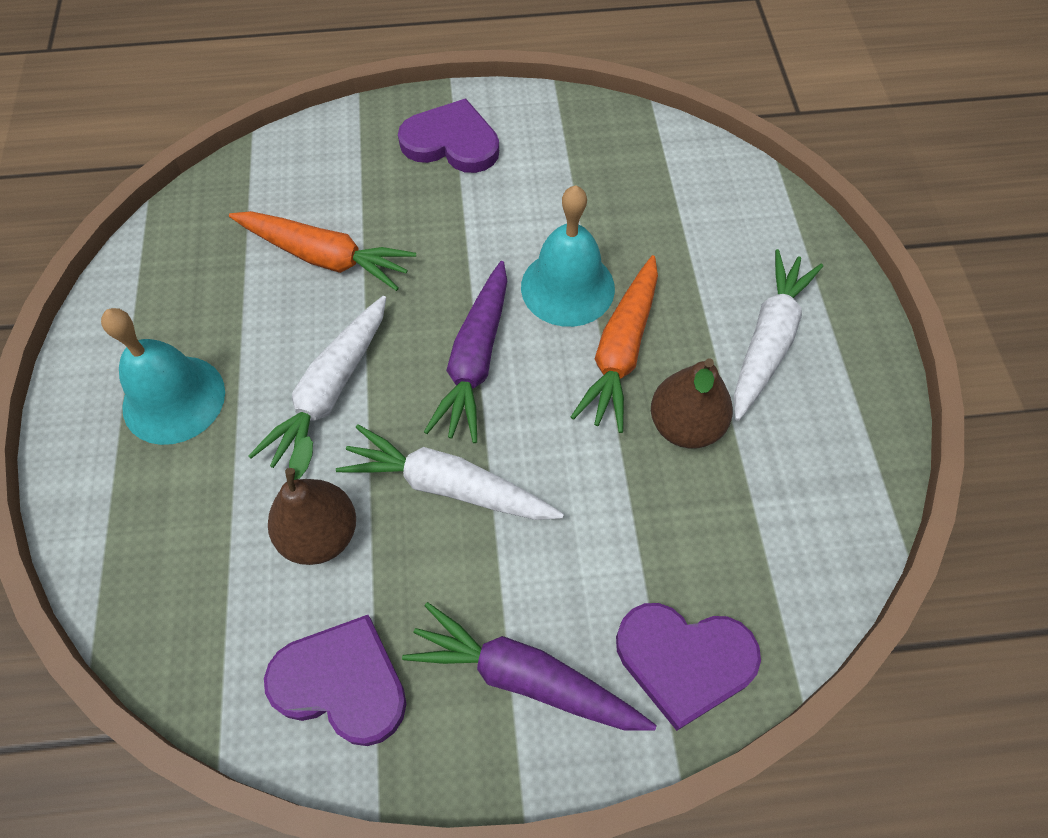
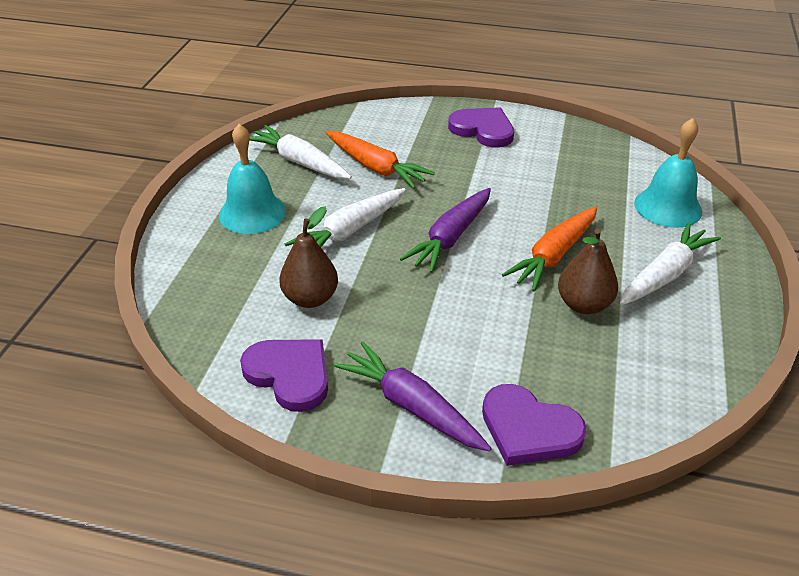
camera: 20 degrees right, 20 degrees down
(448, 486) = (404, 295): white carrot -> white carrot (299, 162)
(567, 287) = (530, 215): turquoise bell -> turquoise bell (668, 207)

